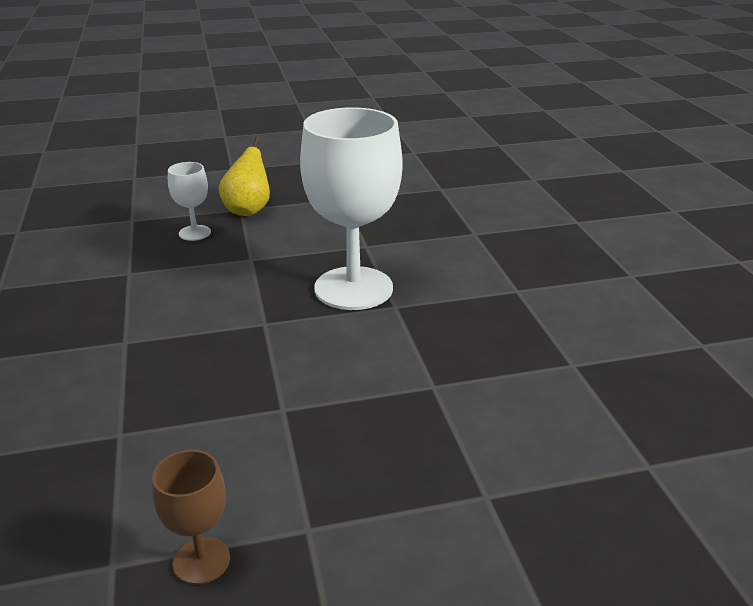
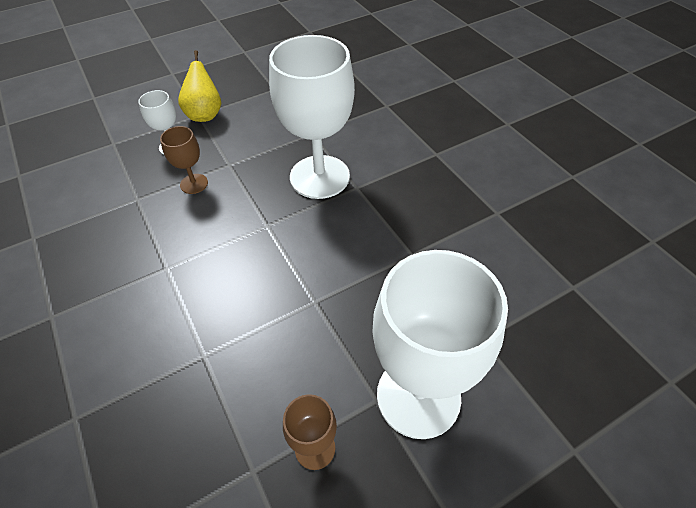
camera: 15 degrees left, 20 degrees up
(200, 270) = (194, 184): none -> brown goblet
(366, 538) = (418, 396): none -> white goblet

